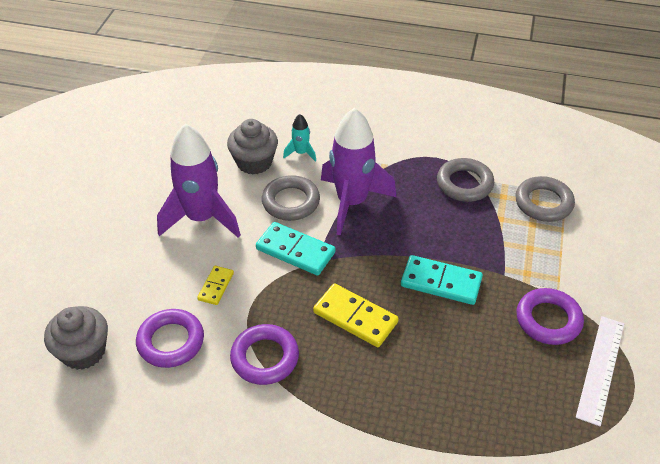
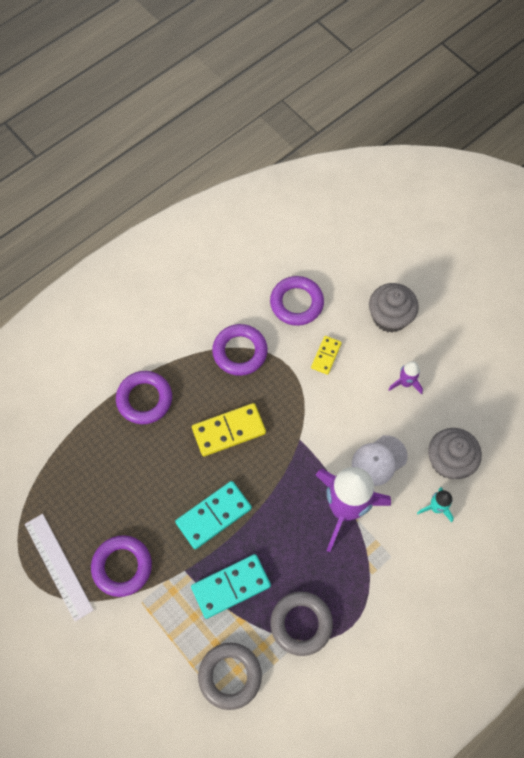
camera: 125 degrees right, 20 degrees up
(83, 351) = (326, 250): grey cupcake -> grey cupcake (390, 317)
(201, 218) = (405, 383): purple rocket -> purple rocket, size x0.44
(216, 286) = (326, 356): yellow domino -> yellow domino turned 60 degrees clockwise
(291, 202) = (379, 460): grey ring -> white cap
(295, 251) = (322, 430): turquoise domino -> turquoise domino (231, 586)
(385, 409) = (144, 399): none -> purple ring

